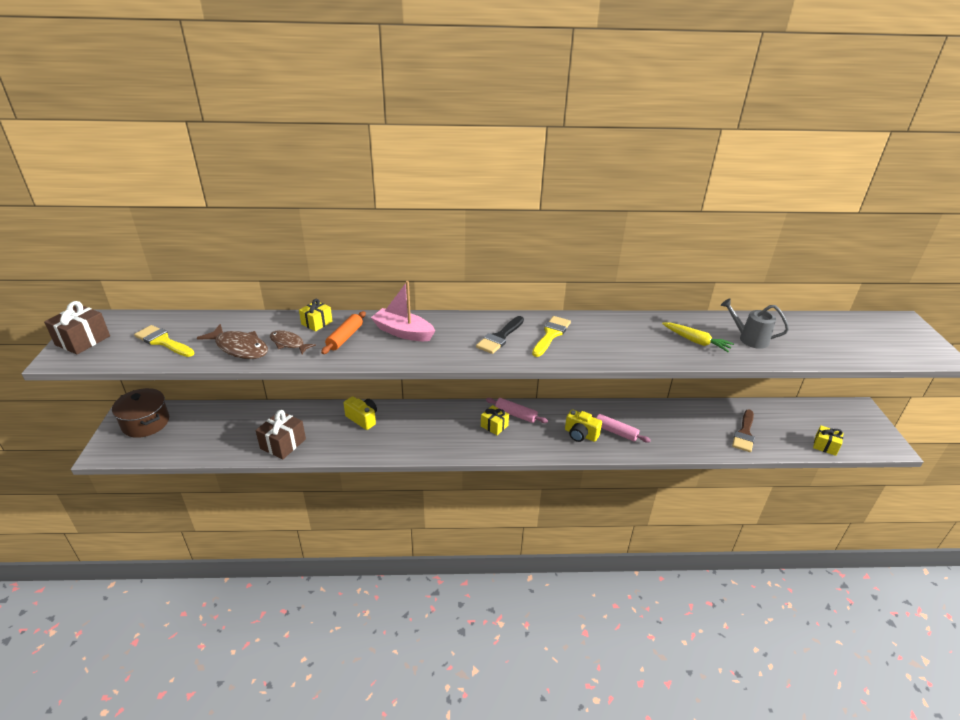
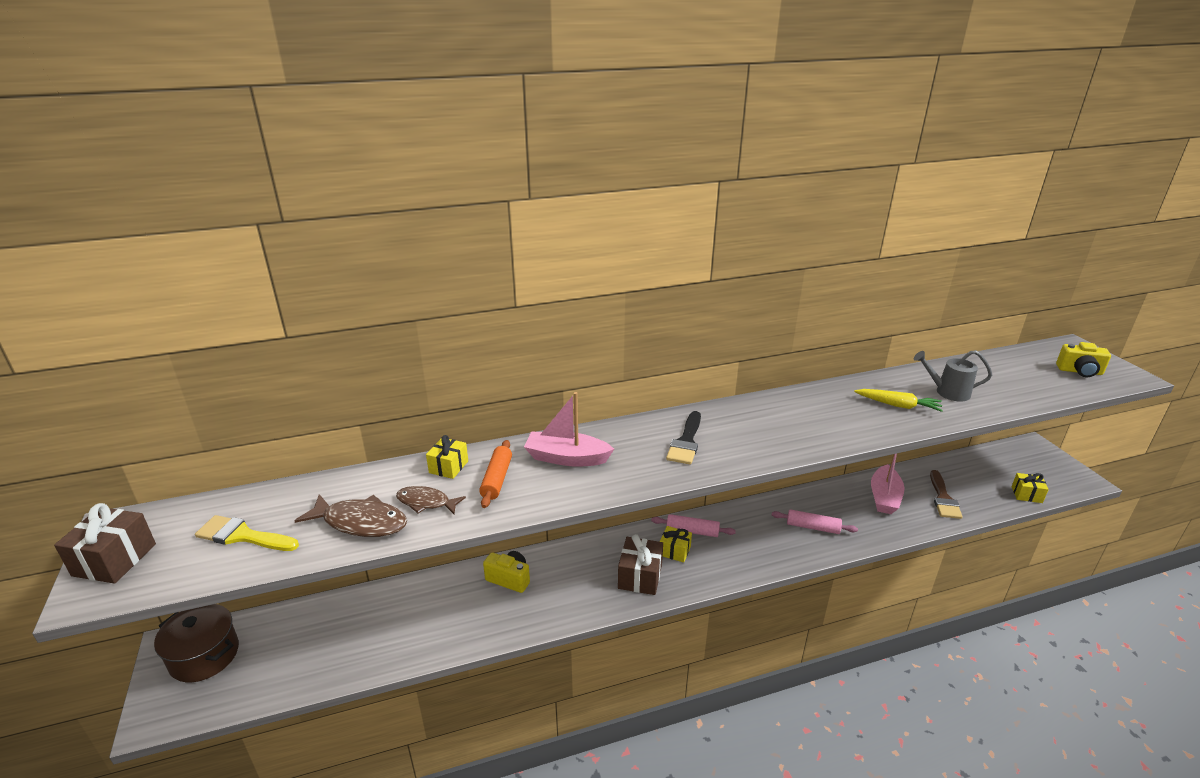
camera: 15 degrees left, 5 degrees down
(283, 444) = (418, 638): brown gift -> brown gift (640, 576)
(551, 334) = (741, 427): yellow brush -> none
(580, 434) = (777, 539): yellow camera -> yellow camera (1079, 371)
(691, 422) = (884, 497): none -> pink boat

